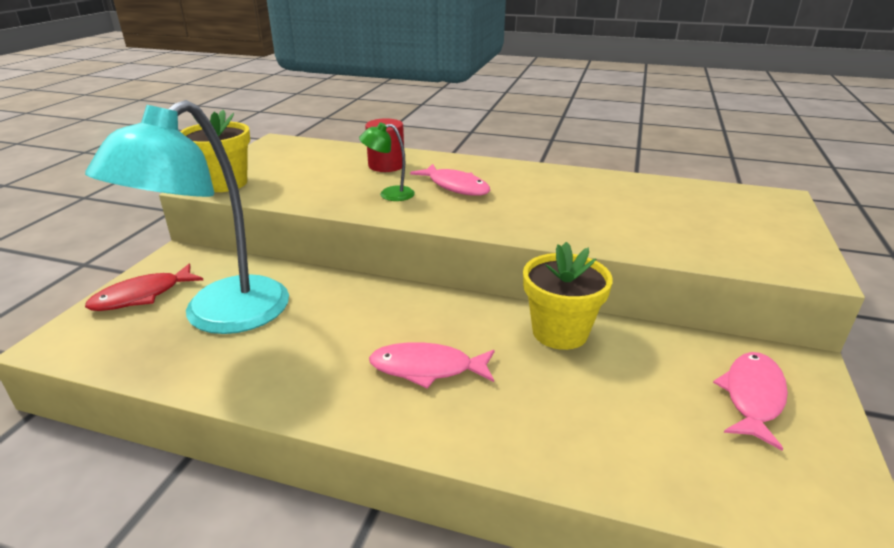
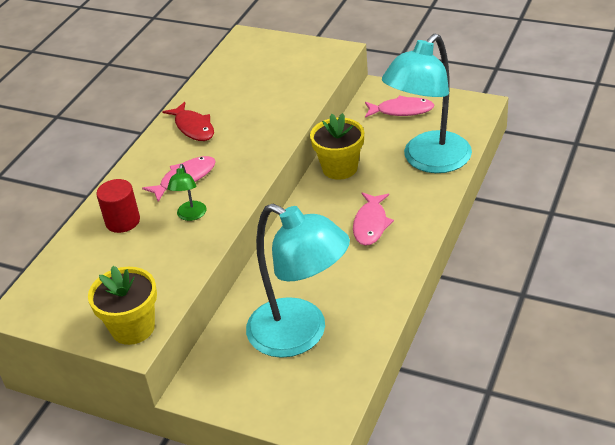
camera: 80 degrees left, 10 degrees up
(142, 296) = (261, 394): red fish -> red fish (193, 127)
(609, 437) = (429, 161): none -> turquoise lamp
(752, 397) = (401, 110): pink fish -> pink fish turned 150 degrees clockwise

